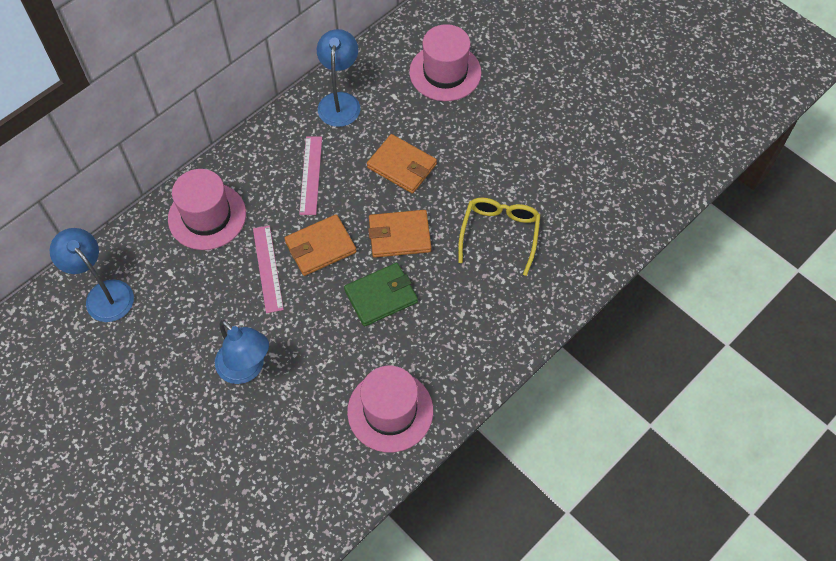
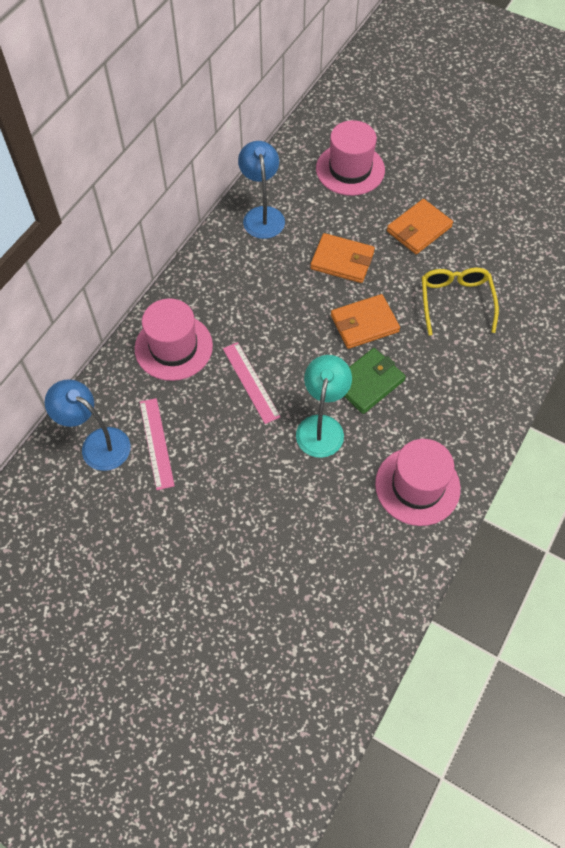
camera: 15 degrees left, 0 degrees up
(246, 369) = (265, 481): blue lamp -> none
(311, 175) = (259, 287): pink ruler -> pink ruler (156, 443)
(319, 329) = (322, 426): none -> turquoise lamp
(320, 247) = (294, 351): orange wallet -> orange wallet (419, 229)

